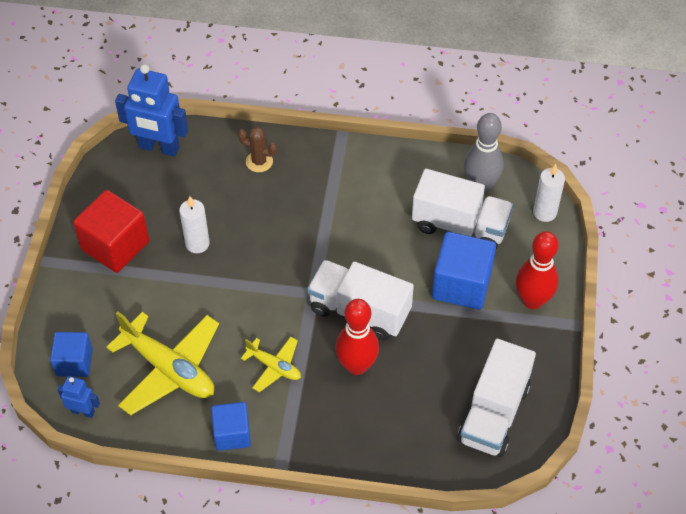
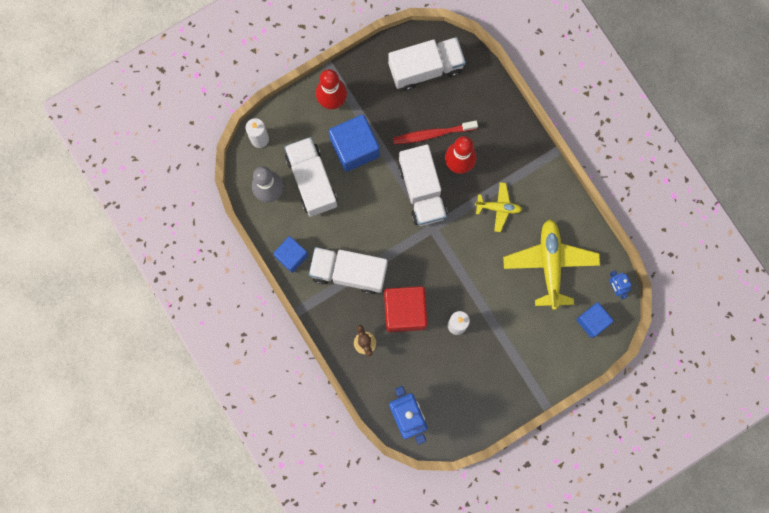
camera: 130 degrees left, 25 degrees up
(115, 245) = (500, 373): red cube -> red cube (405, 311)
(232, 434) = (557, 195): blue cube -> blue cube (291, 256)
(274, 367) = (498, 208): yellow plane -> yellow plane turned 105 degrees clockwise
(338, 194) = (349, 272): none -> white truck
(412, 365) = (432, 134): none -> red toothbrush

